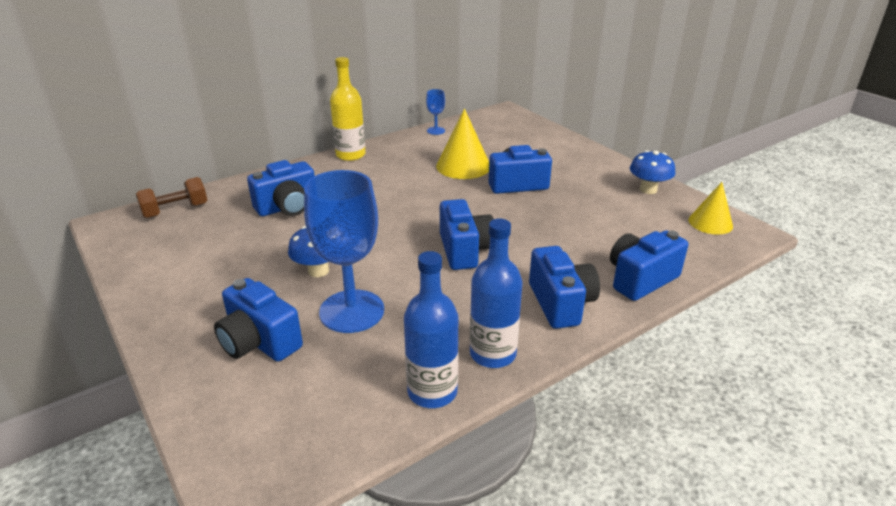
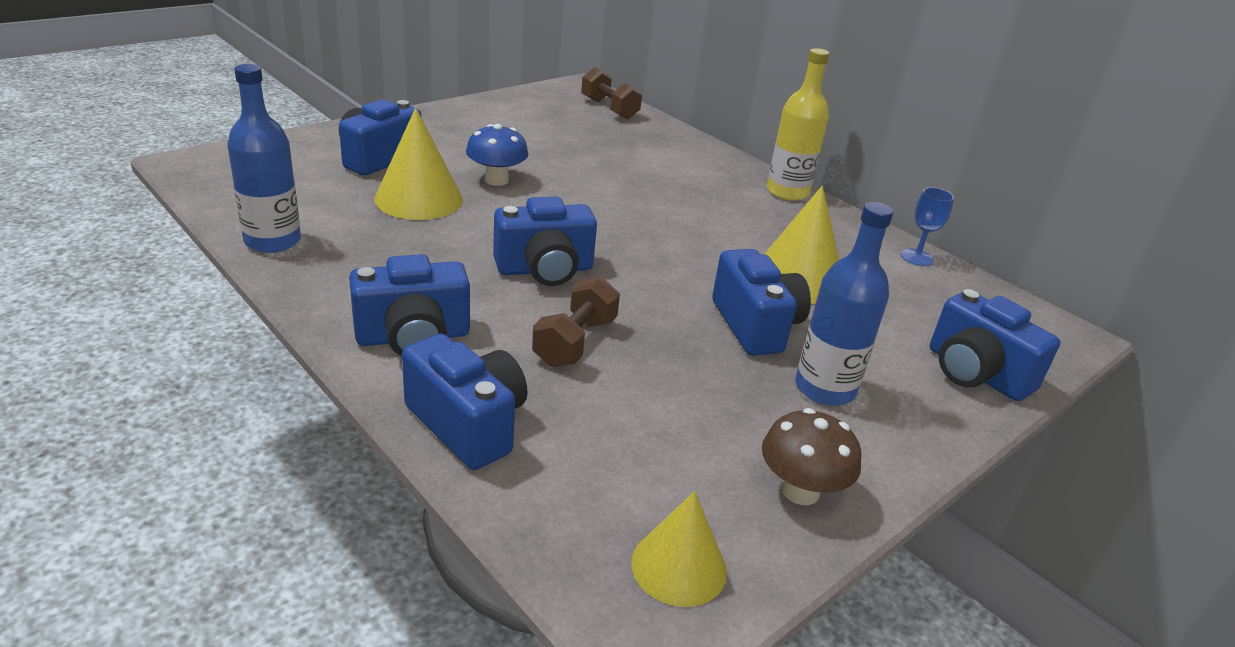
camera: 80 degrees right, 0 degrees up
(288, 207) = (631, 159): blue camera -> blue camera (975, 373)
(352, 311) = (419, 199): blue goblet -> yellow cone
(493, 354) = (322, 279): blue bottle -> blue bottle (825, 388)
(549, 242) = (575, 342): none -> brown dumbbell
(648, 189) = (800, 491): blue mushroom -> brown mushroom

